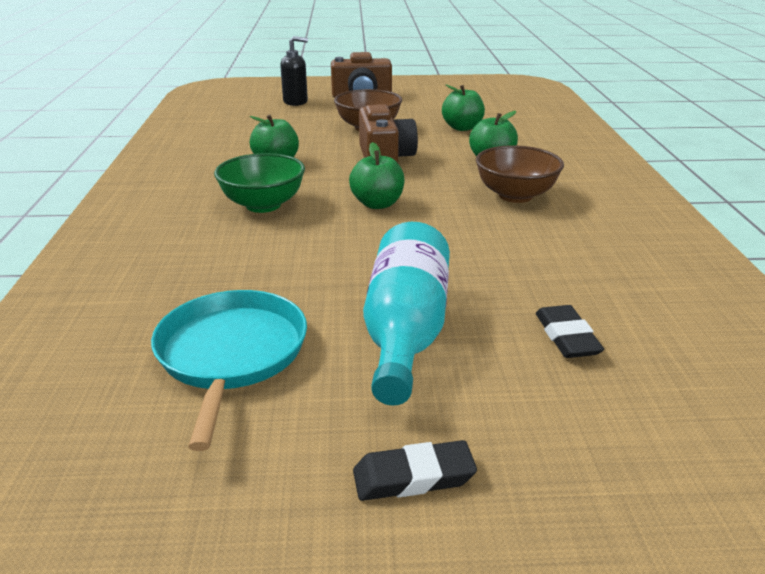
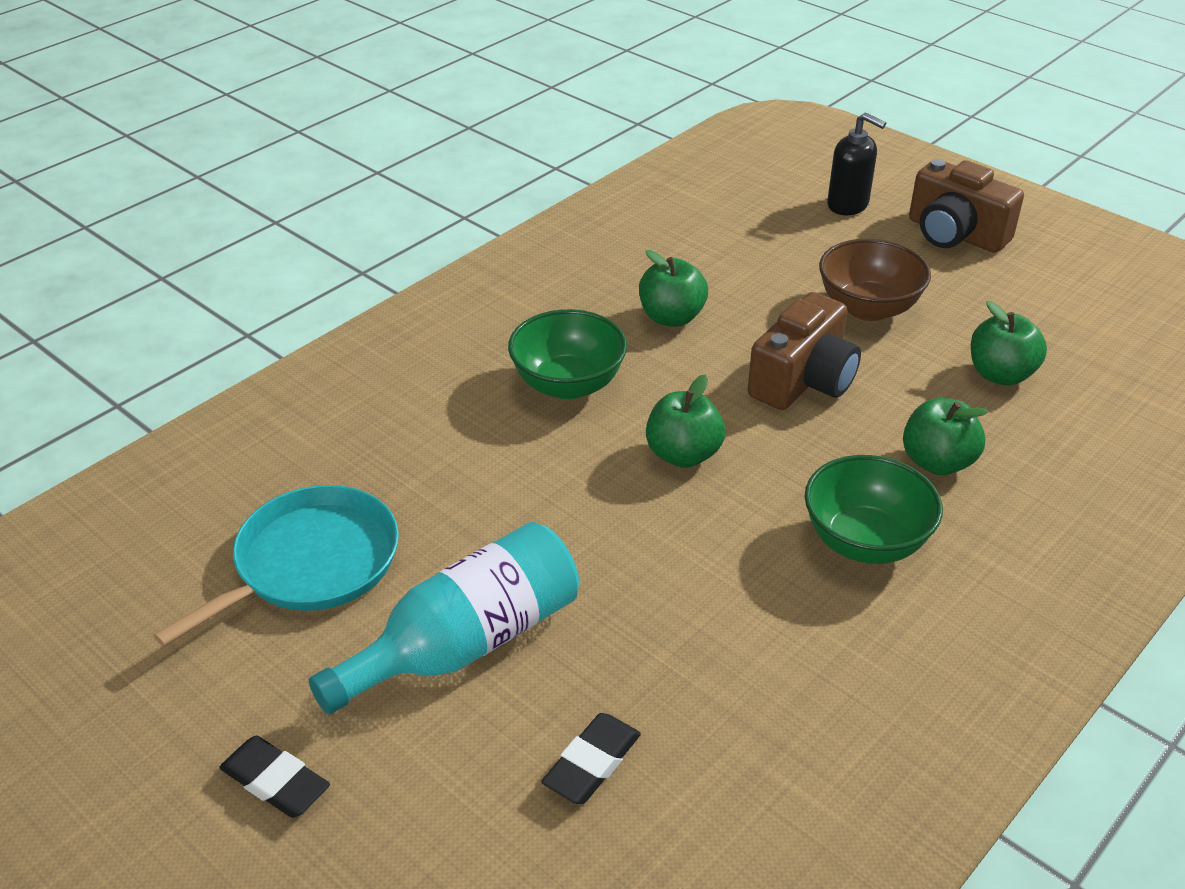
camera: 45 degrees right, 10 degrees up
(515, 195) = (865, 541): brown bowl -> green bowl

